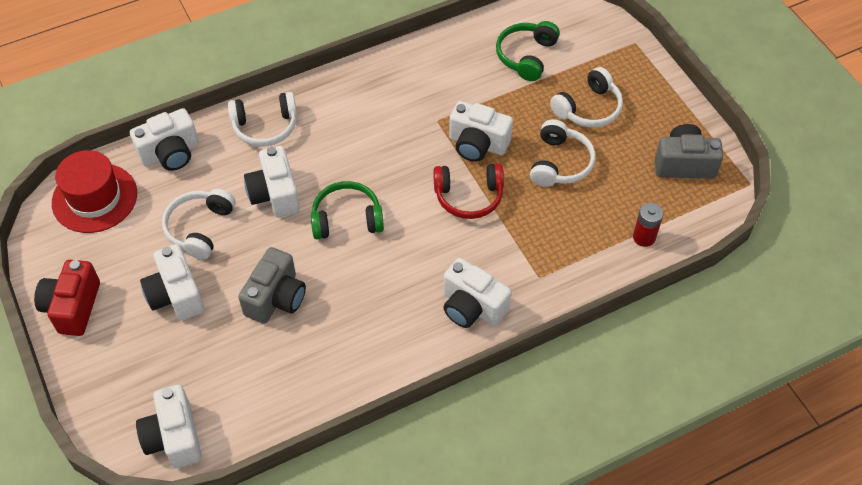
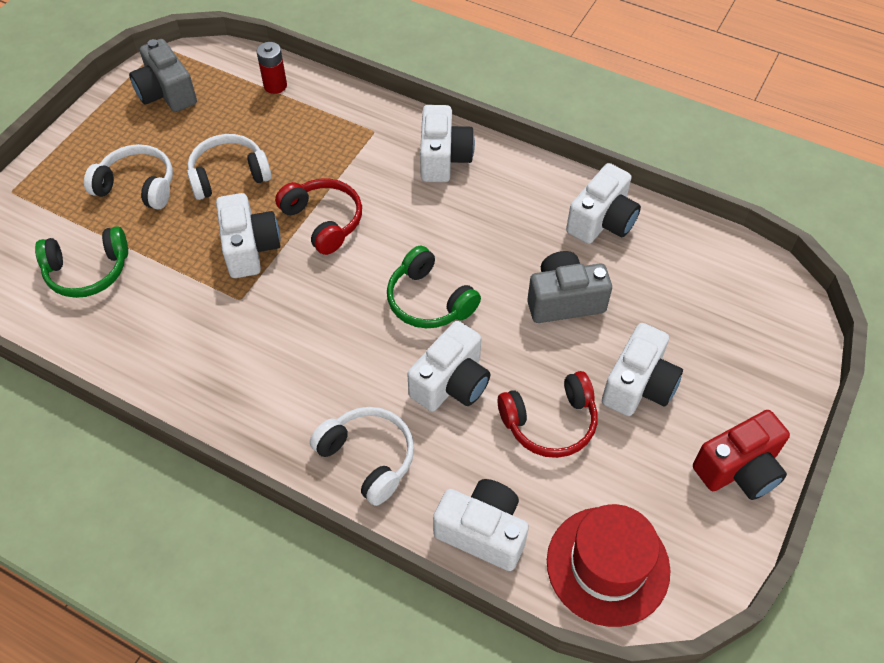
camera: 125 degrees left, 0 degrees up
(174, 437) = (757, 284): white camera -> white camera (602, 221)
(200, 228) = (550, 422): white headphones -> red headphones

